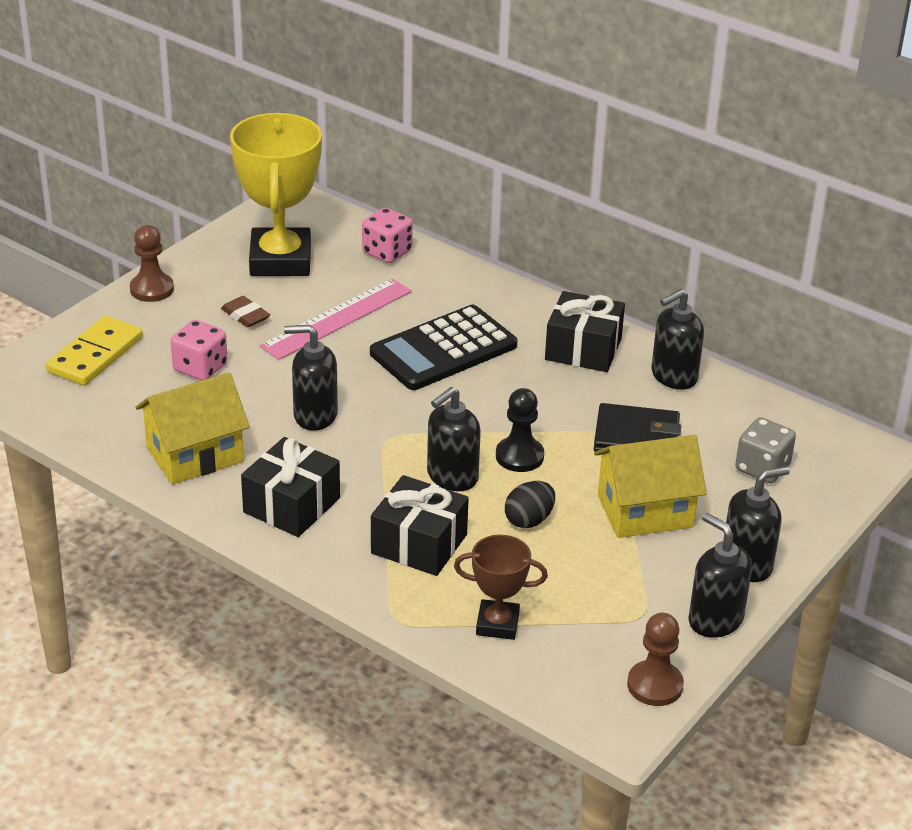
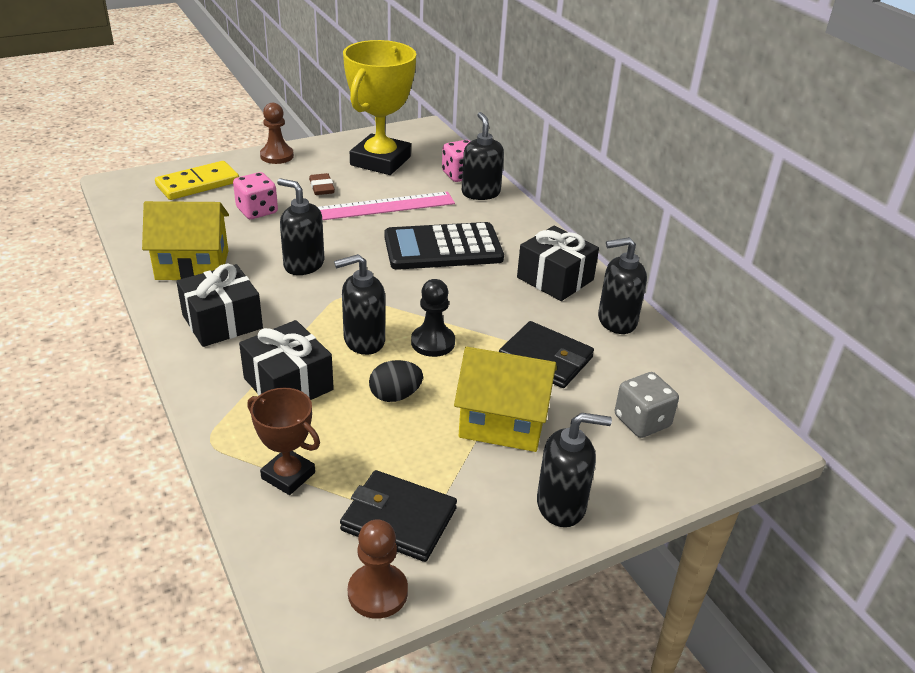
camera: 25 degrees right, 0 degrees up
(624, 624) = (399, 519): none -> black wallet
(715, 620) = (488, 548): black soap dispenser -> black soap dispenser (480, 193)

